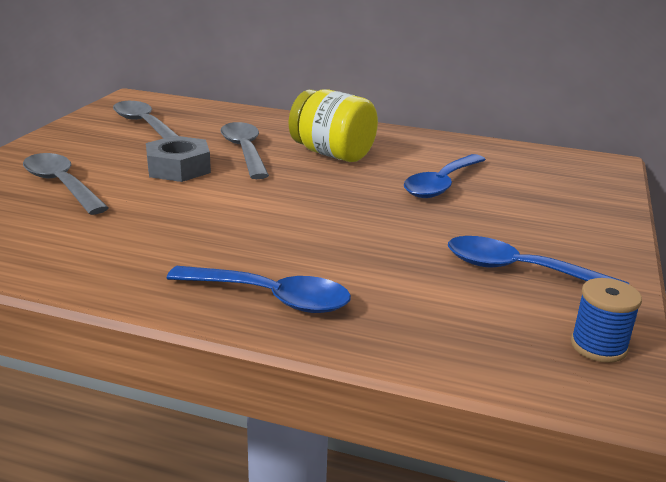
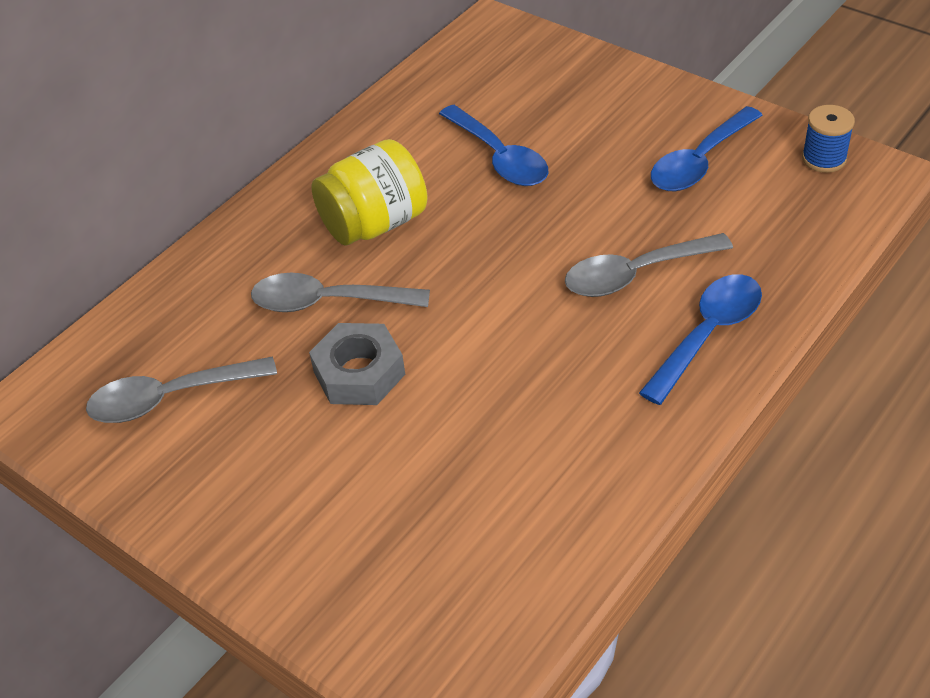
camera: 65 degrees left, 20 degrees up
(61, 185) = (368, 497): grey spoon -> grey spoon (635, 274)

